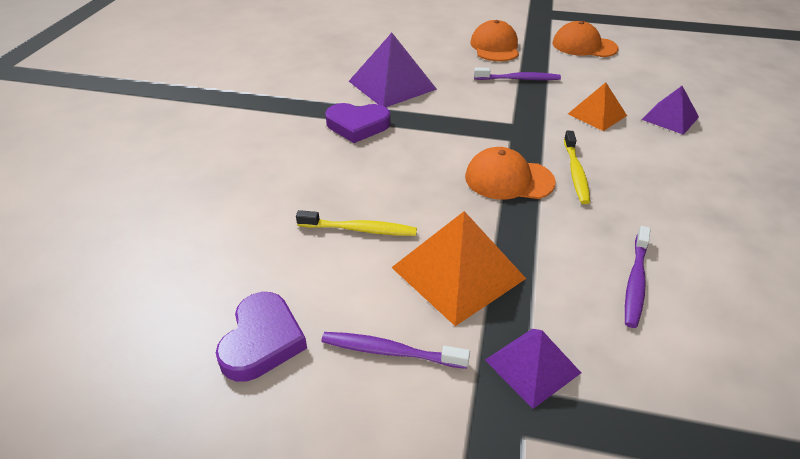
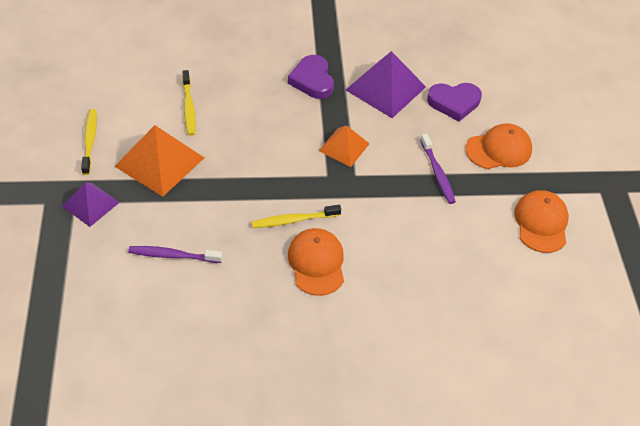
camera: 70 degrees right, 10 degrees up
(262, 341) = (88, 88): purple heart -> purple heart (454, 103)
(390, 351) = (90, 141): purple toothbrush -> yellow toothbrush
(509, 179) = (270, 179): orange cap -> orange cap (316, 263)
(597, 114) = (394, 234): orange pyramid -> orange pyramid (344, 147)
(670, 118) = (411, 291): purple pyramid -> none

